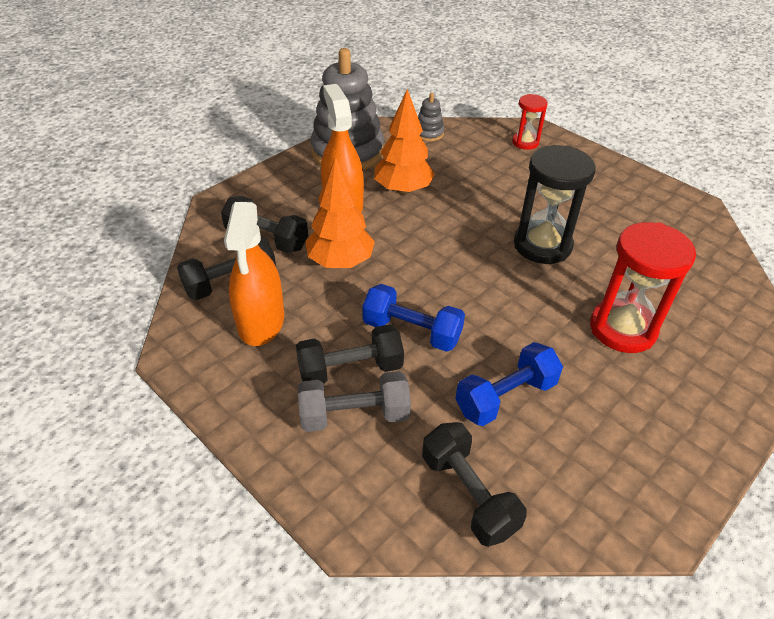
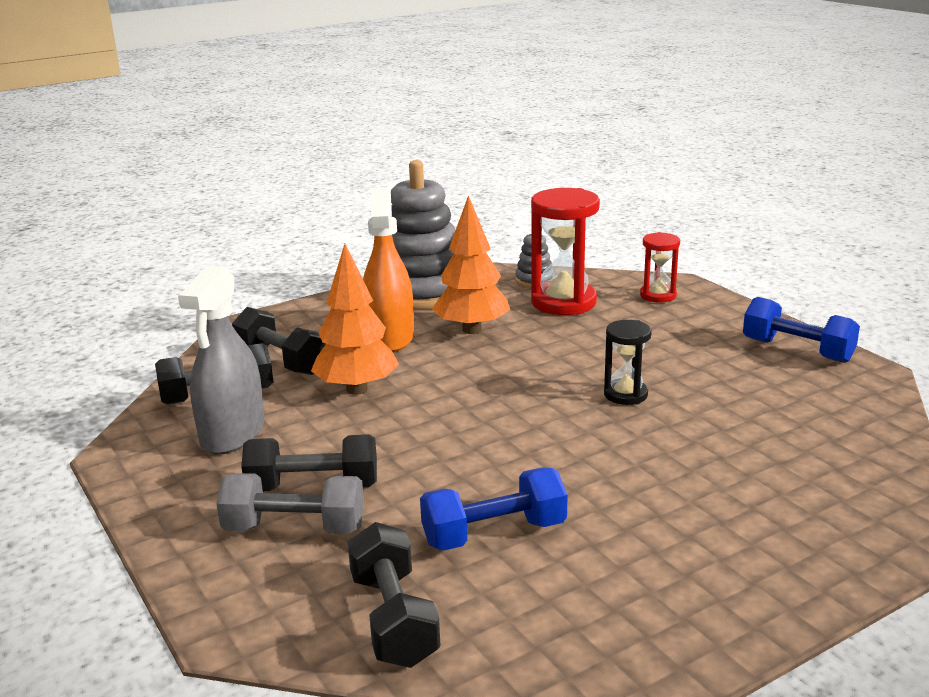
camera: 15 degrees right, 20 degrees down
(261, 322) = (233, 434): orange spray bottle -> grey spray bottle
(412, 331) = (409, 460): blue dumbbell -> blue dumbbell (797, 350)
(542, 245) = (625, 394): black hourglass -> black hourglass, size x0.56
(622, 329) = (691, 485): red hourglass -> red hourglass (563, 302)

